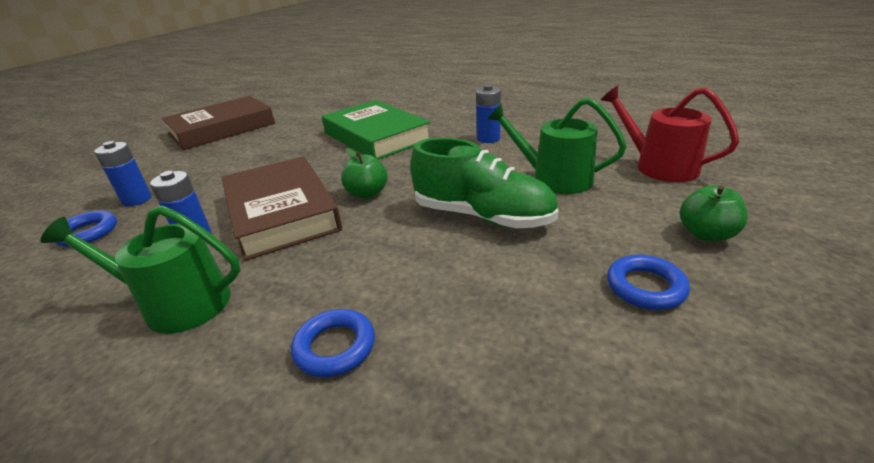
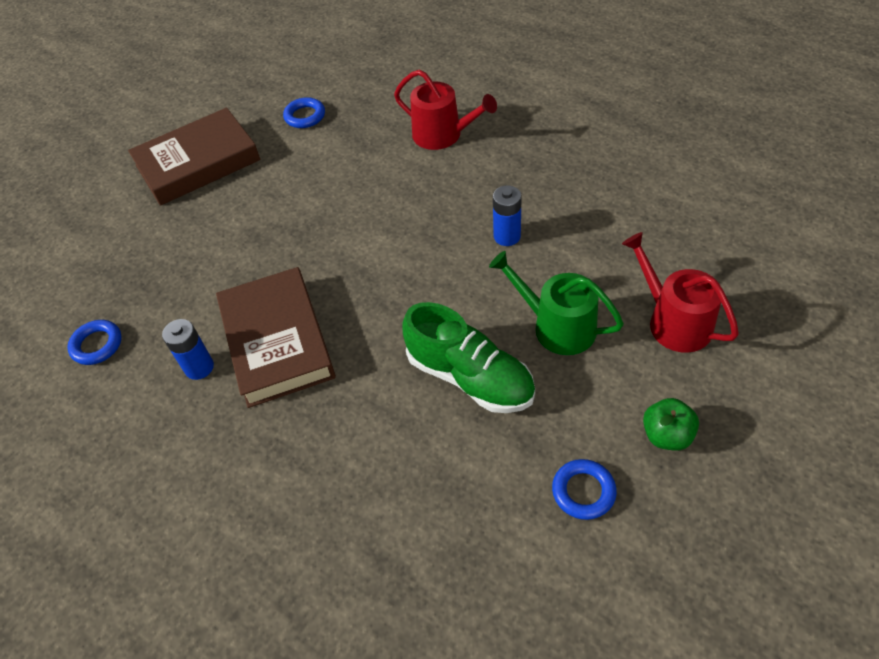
camera: 10 degrees right, 20 degrees up
(137, 199) = (131, 297): blue battery -> none
(178, 304) = (199, 453): green watering can -> none
(335, 347) = (326, 517): blue ring -> blue ring (305, 116)
(367, 194) = (362, 323): green apple -> none
(376, 136) = (379, 210): green book -> none
(421, 102) = (442, 135): none -> red watering can

